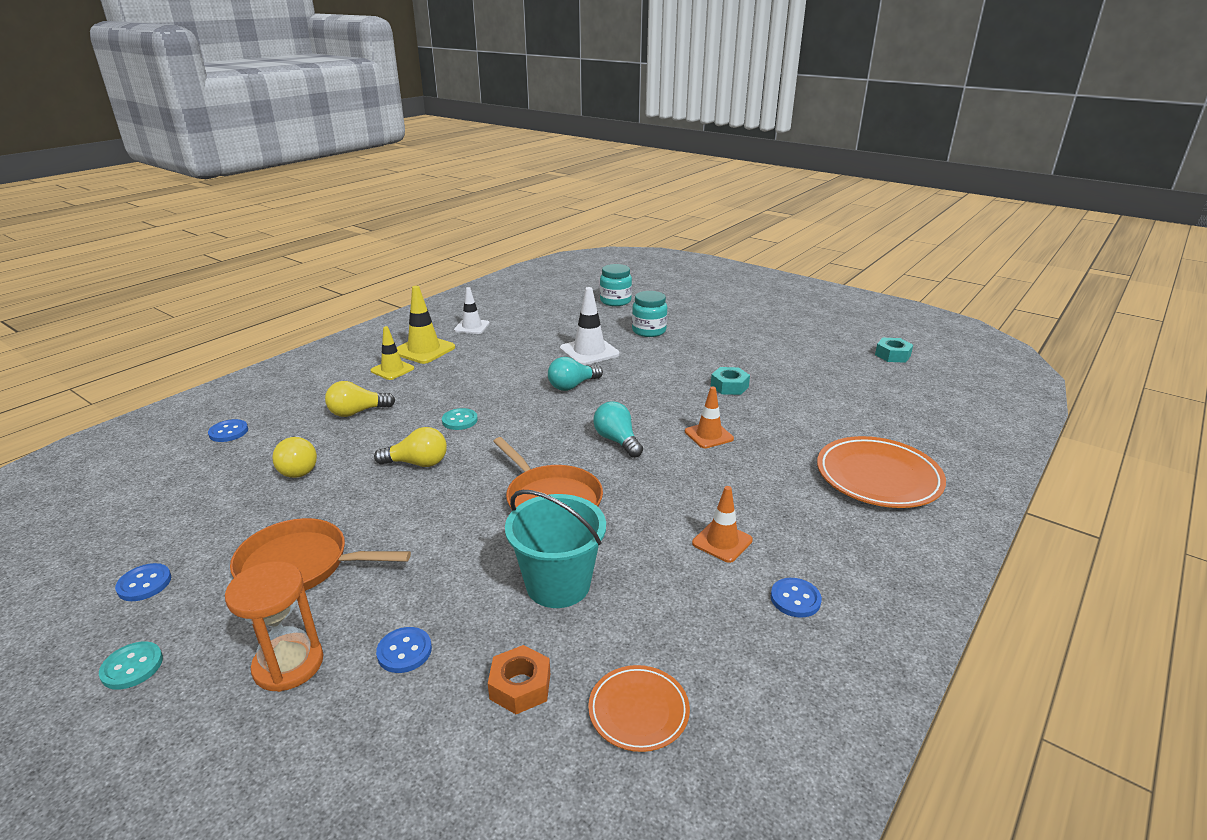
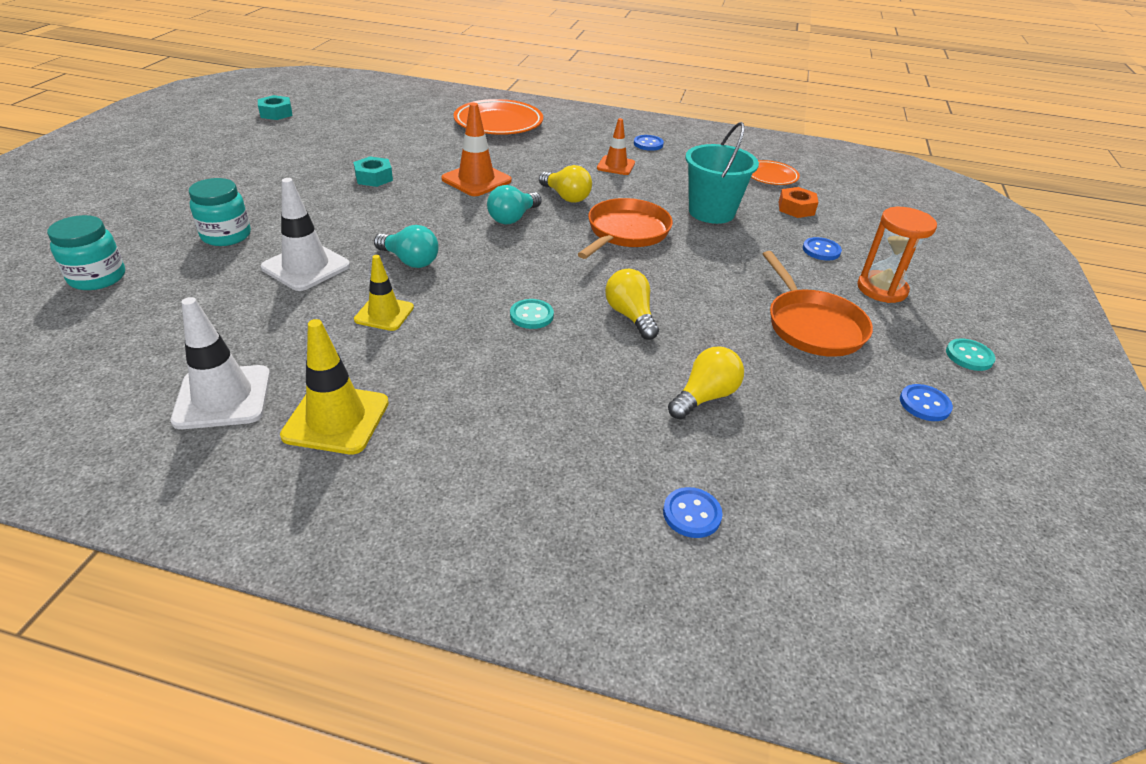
camera: 115 degrees left, 10 degrees up
(357, 412) = (562, 406): yellow light bulb -> yellow light bulb (566, 197)
(392, 370) = (422, 426): yellow traffic cone -> yellow traffic cone (384, 314)
(472, 327) = (223, 397): white traffic cone -> white traffic cone, size x1.51
(709, 435) = (476, 180): orange traffic cone -> orange traffic cone, size x1.51

